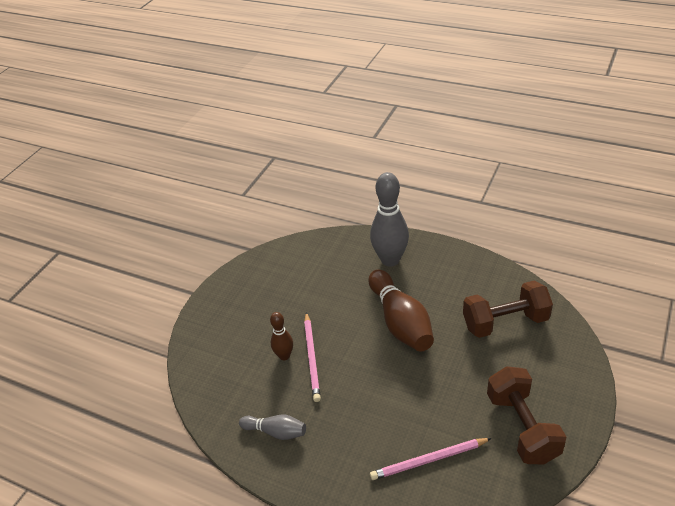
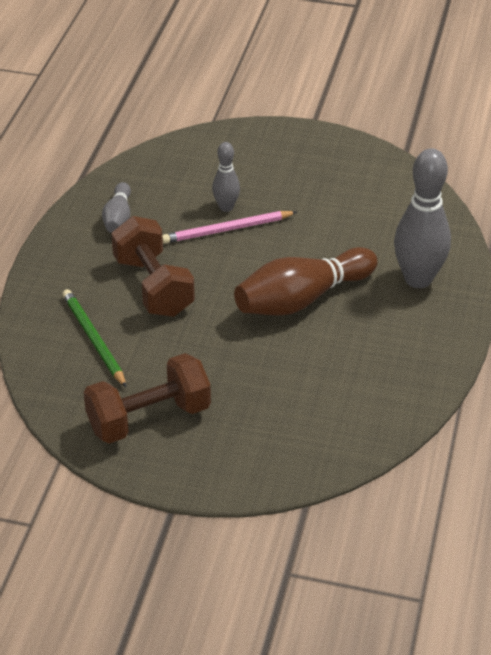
camera: 75 degrees right, 0 degrees up
(284, 356) = (226, 207): brown bowling pin -> grey bowling pin
(429, 460) = (94, 340): pink pencil -> green pencil
(505, 322) = (323, 400): brown dumbbell -> brown dumbbell (153, 286)

